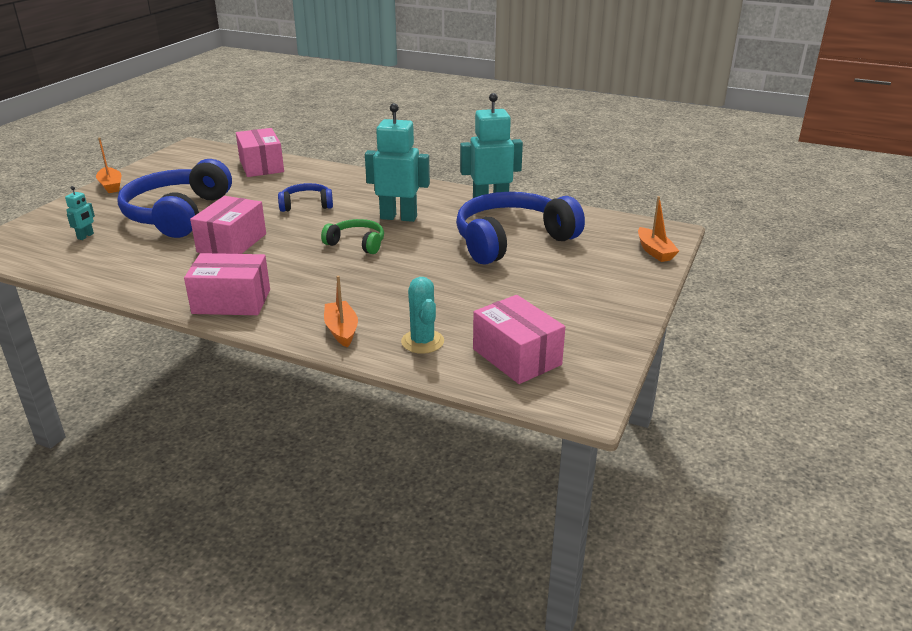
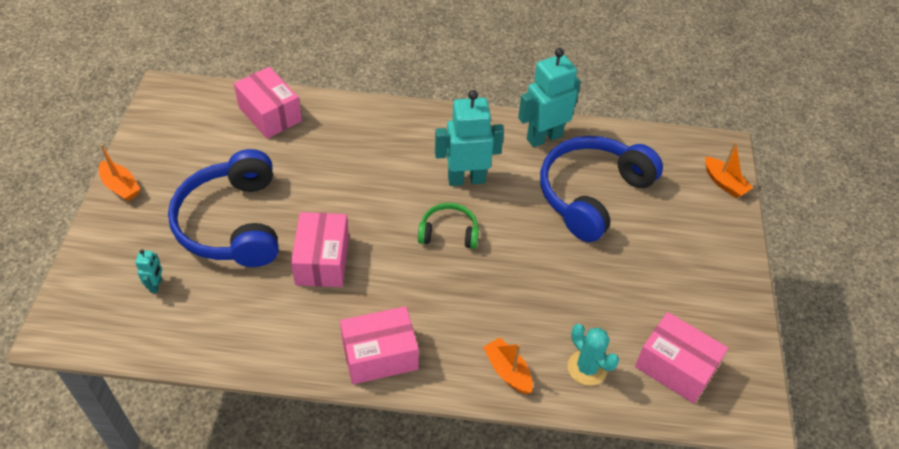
camera: 20 degrees left, 20 degrees up
(306, 205) = (361, 177): blue headphones -> none

